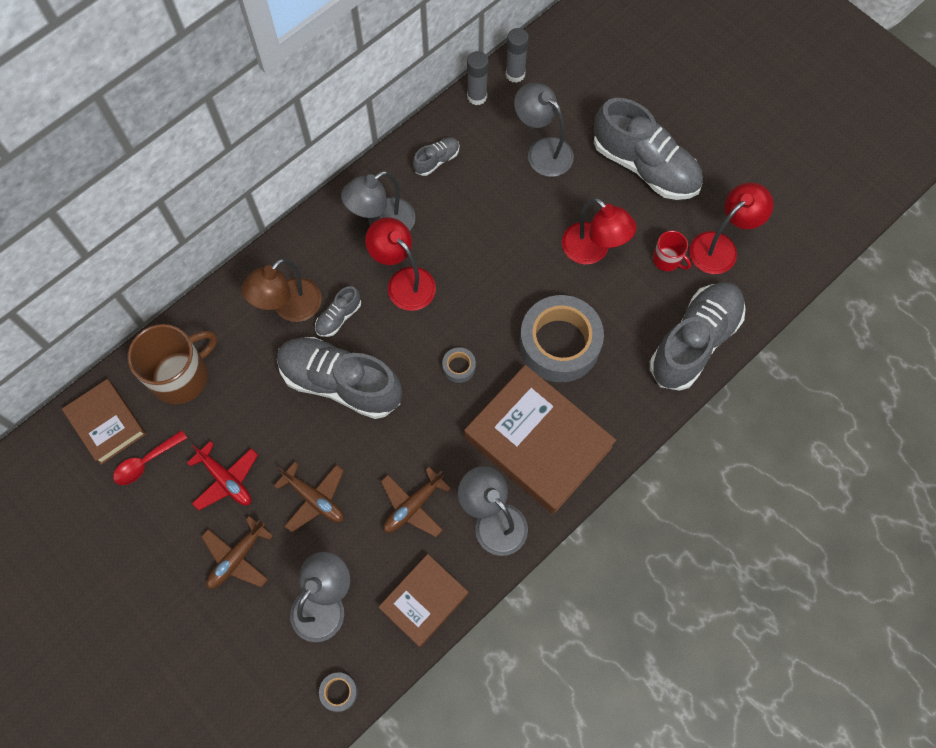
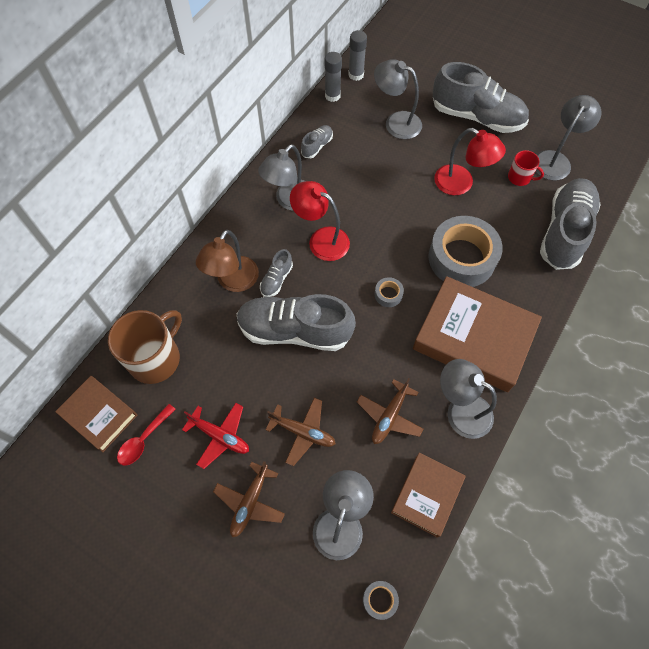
camera: 15 degrees left, 5 degrees down
(720, 246) = (555, 160): red lamp -> grey lamp

